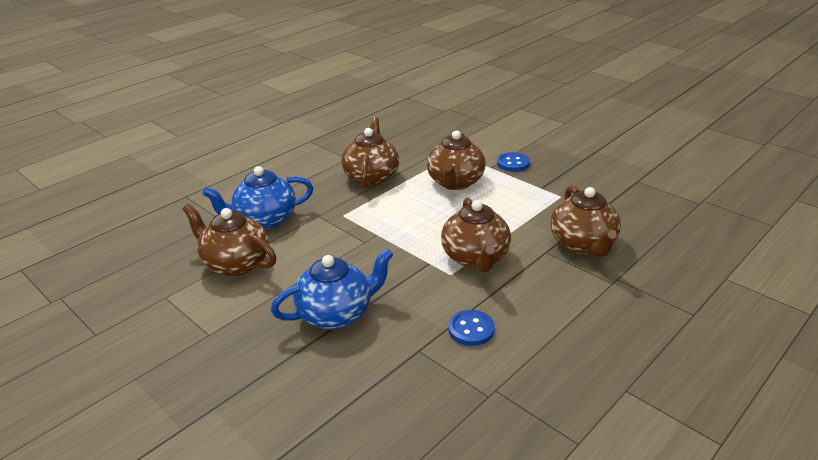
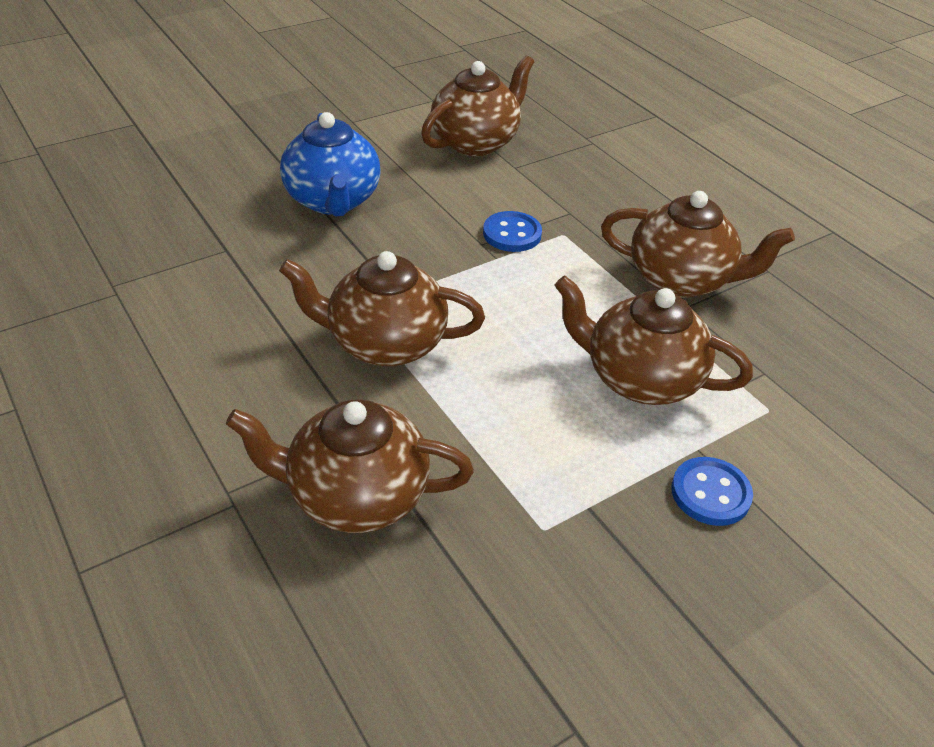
camera: 100 degrees right, 10 degrees up
(265, 220) = (573, 169): blue teapot -> none
(471, 329) = (231, 299): blue button -> blue button (512, 234)

